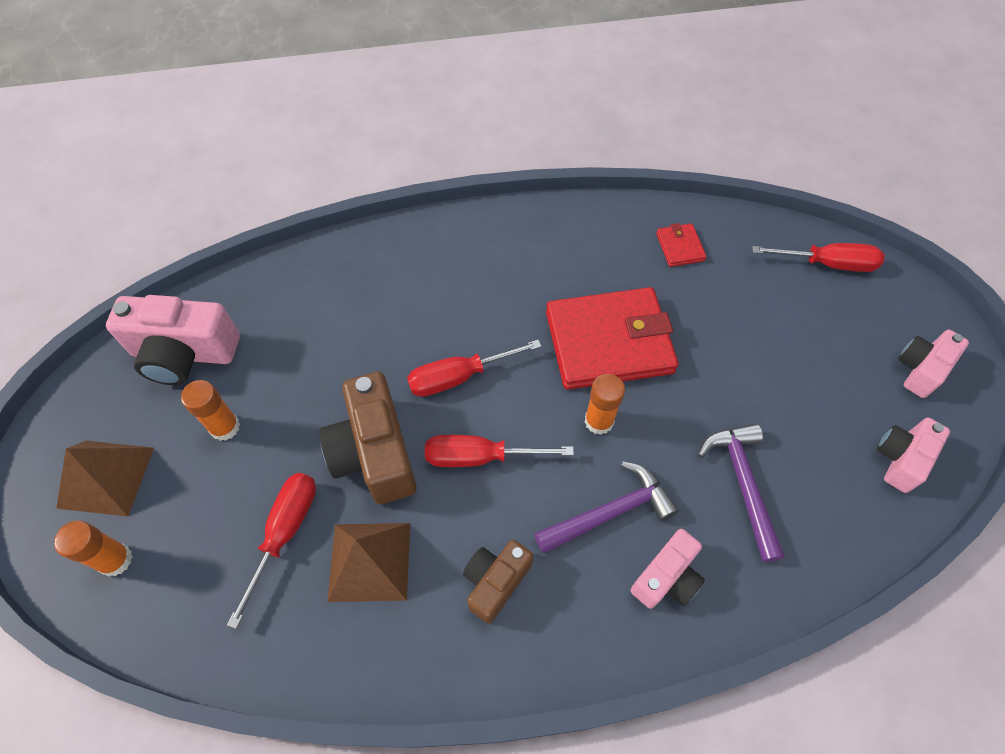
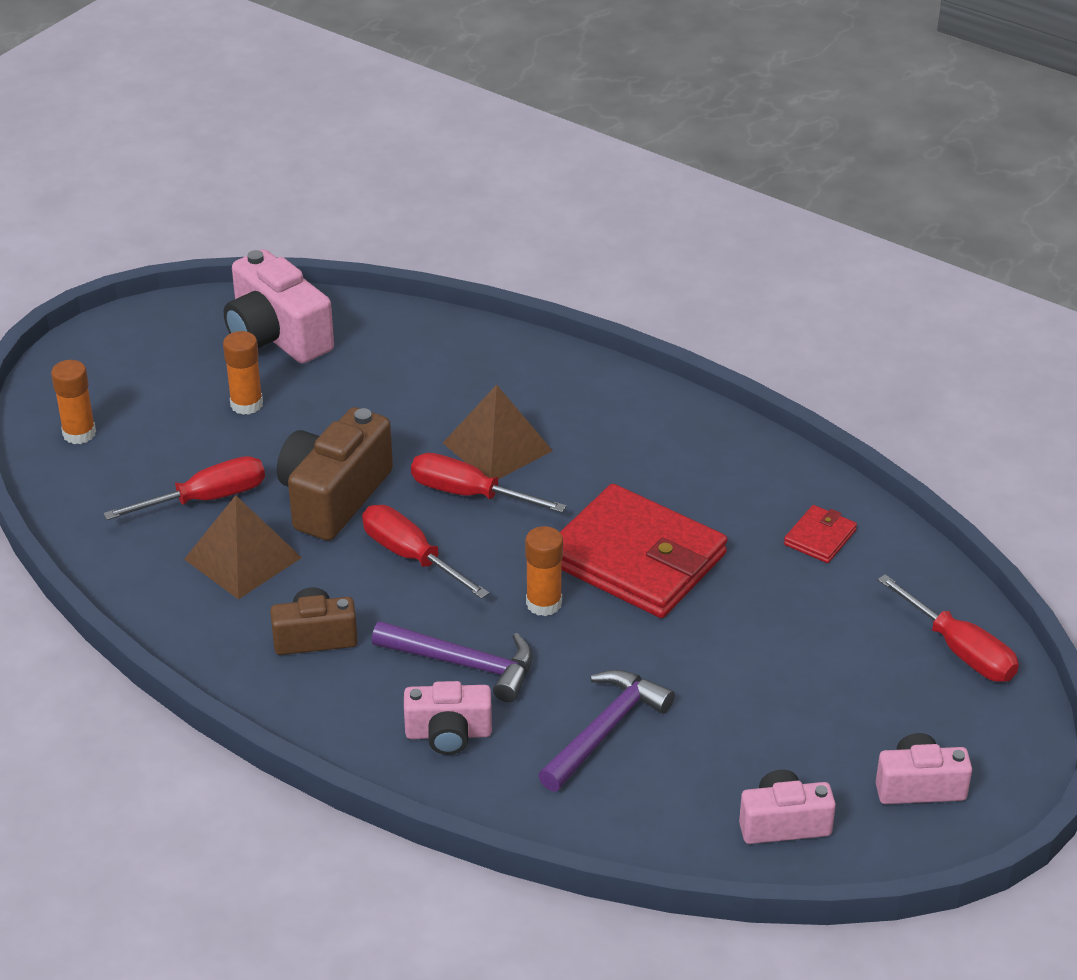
camera: 45 degrees right, 20 degrees down
(106, 477) = (129, 379): brown pyramid -> brown pyramid (497, 447)

